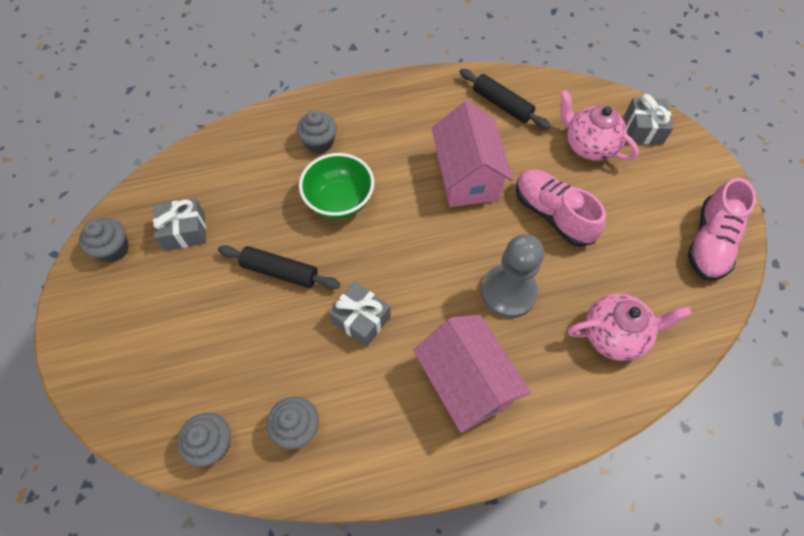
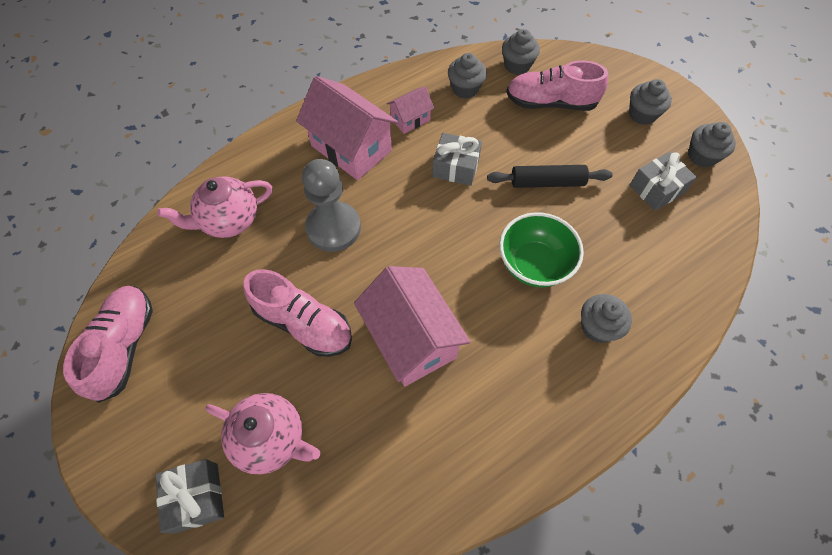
camera: 160 degrees right, 0 degrees up
(127, 316) = (642, 114): none -> grey cupcake
(212, 368) = (550, 103): none -> pink shoe
(384, 402) = (410, 119): none -> pink house
(502, 105) = (400, 471): black rolling pin -> none

